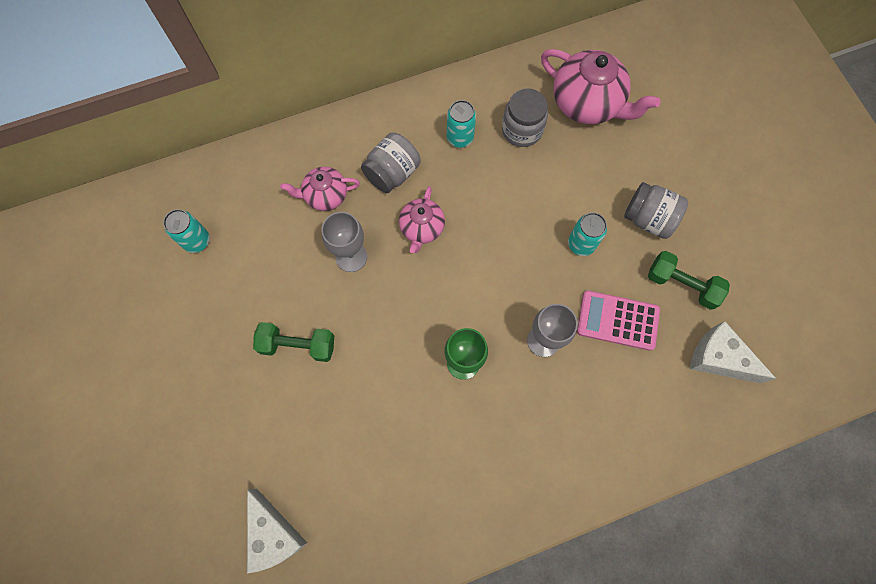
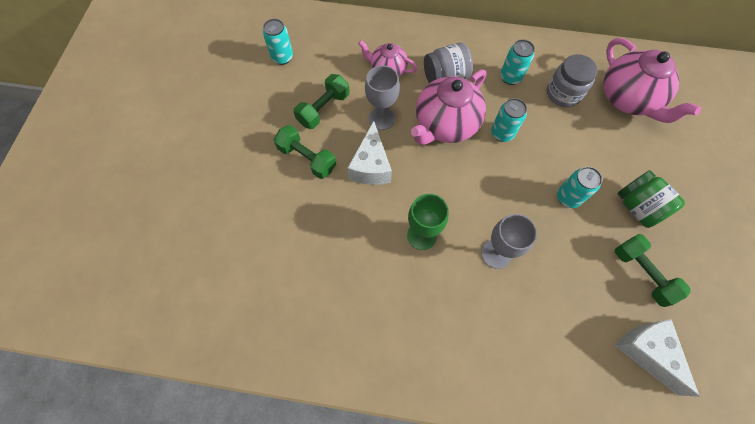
camera: 30 degrees right, 5 degrees down
(274, 534) = (208, 280): white cheese -> white cheese (371, 166)
(281, 279) = (323, 109): none -> green dumbbell
(422, 228) = (445, 125): pink teapot -> pink teapot, size x1.72
(484, 207) = (502, 133): none -> turquoise can
(617, 320) = (568, 271): pink calculator -> none
(648, 219) = (637, 207): grey jar -> green jar

